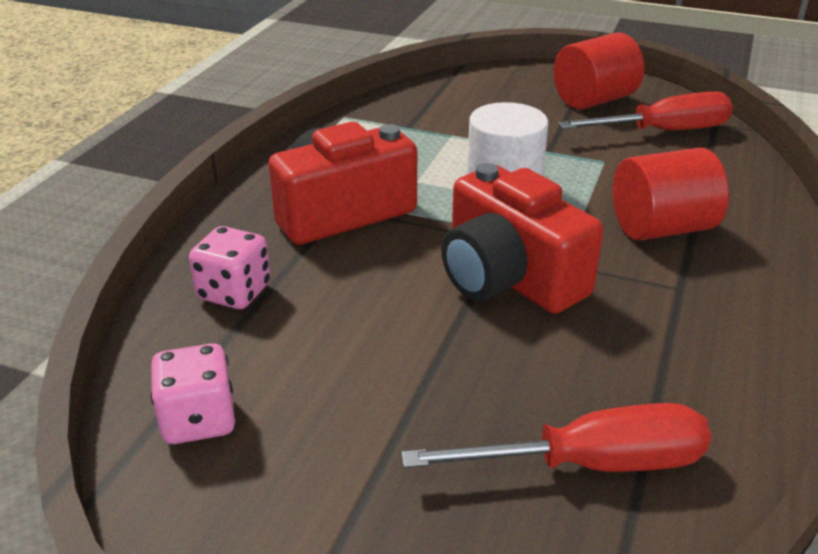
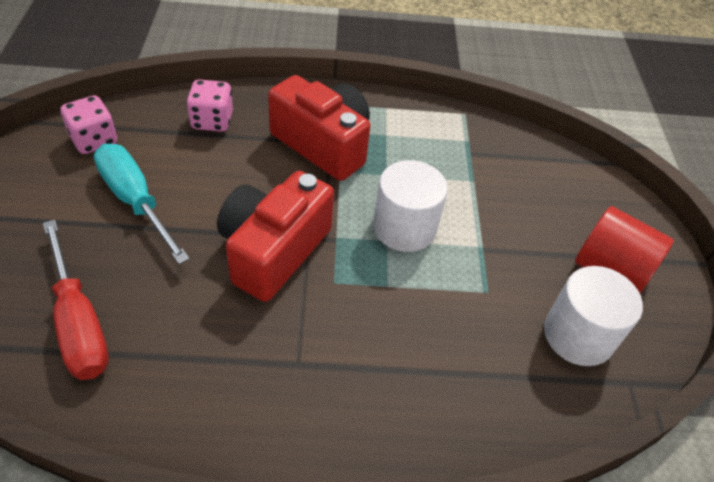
camera: 65 degrees right, 15 degrees up
(367, 386) = (135, 201): none -> turquoise screwdriver
(661, 228) = (386, 344): red cylinder -> none
(663, 131) = (578, 335): red screwdriver -> white cylinder

